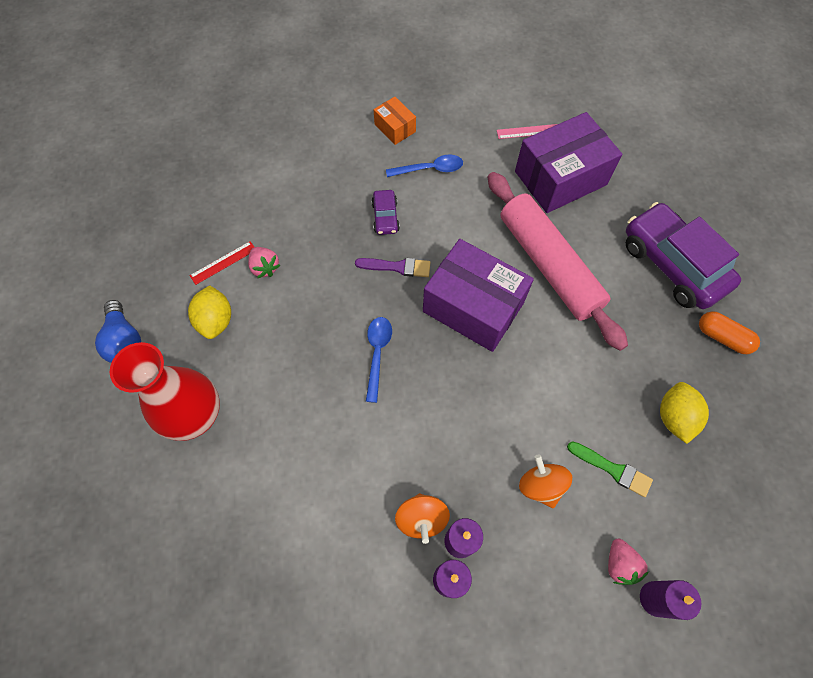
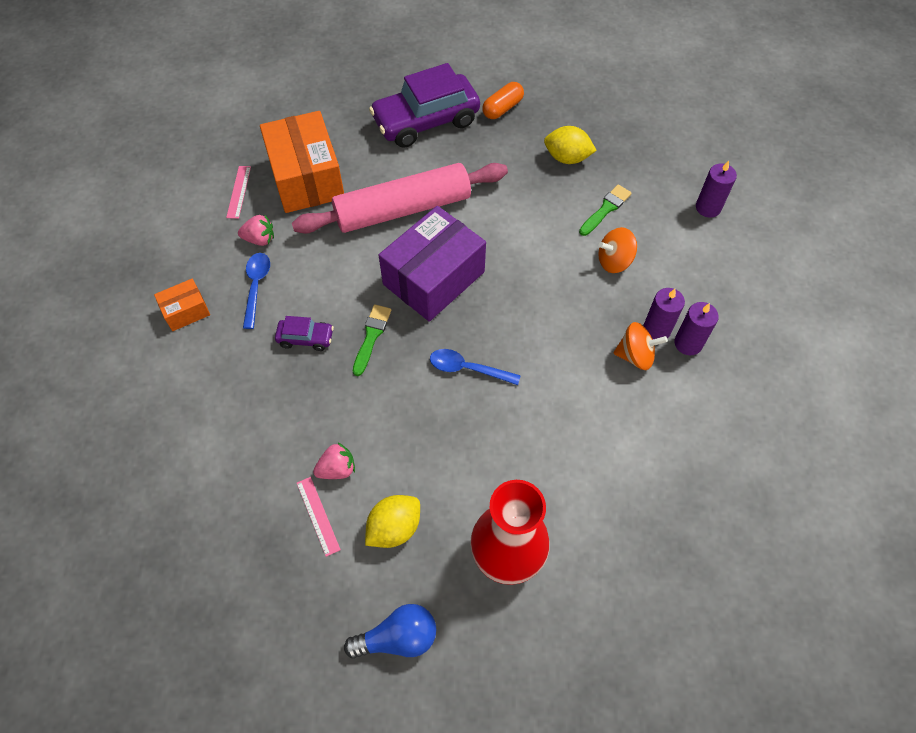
camera: 80 degrees left, 5 degrees down
(216, 320) = (394, 528): yellow lemon -> yellow lemon turned 45 degrees counterclockwise
(223, 262) = (318, 516): red ruler -> pink ruler
(397, 267) = (371, 336): purple brush -> green brush
(560, 178) = (306, 178): purple box -> orange box
(620, 564) = (681, 223): pink strawberry -> pink strawberry (260, 239)

